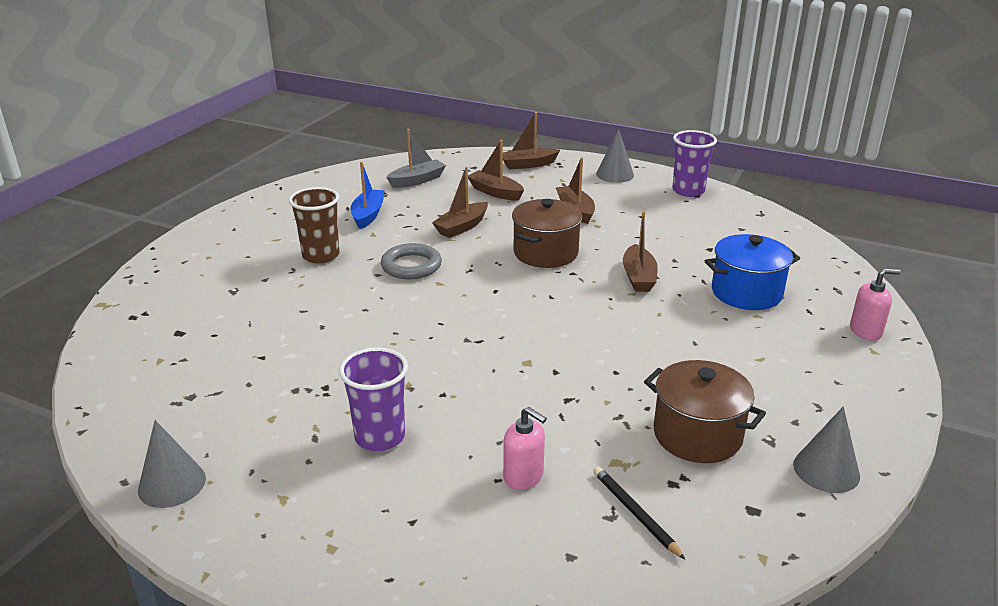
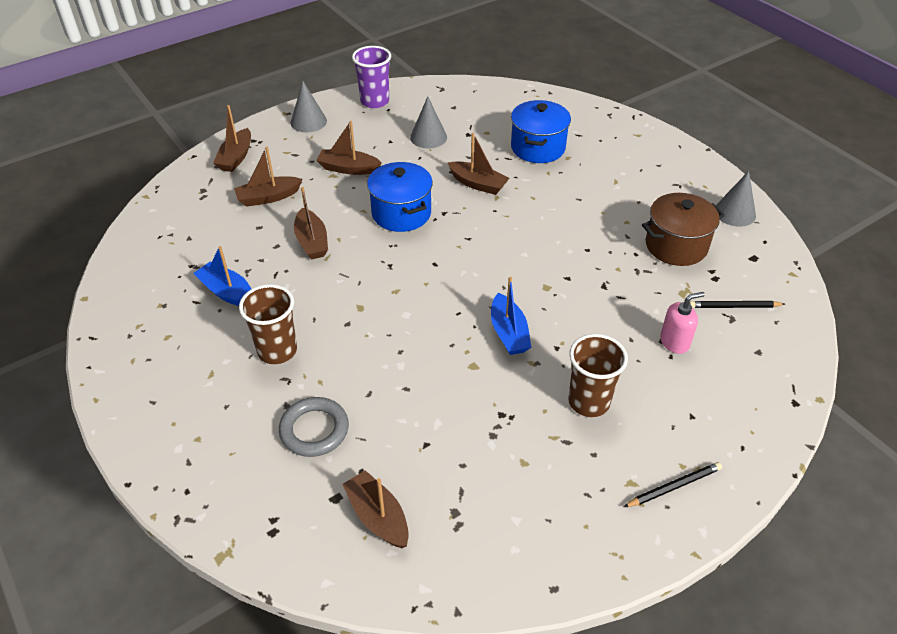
camera: 60 degrees left, 15 degrees up
(168, 358) = (378, 516): none -> brown boat
(172, 484) = (576, 553): grey cone -> grey cone (428, 137)
(294, 533) = (674, 487): none -> black pencil
(380, 437) = (589, 402): purple cup -> brown cup
(411, 266) = (352, 297): grey ring -> grey ring (314, 430)
(417, 180) = (190, 235): grey boat -> none
(438, 359) = (508, 333): none -> blue boat
(545, 253) = (401, 213): brown pot -> blue pot
(866, 331) = (616, 126): pink soap dispenser -> none

